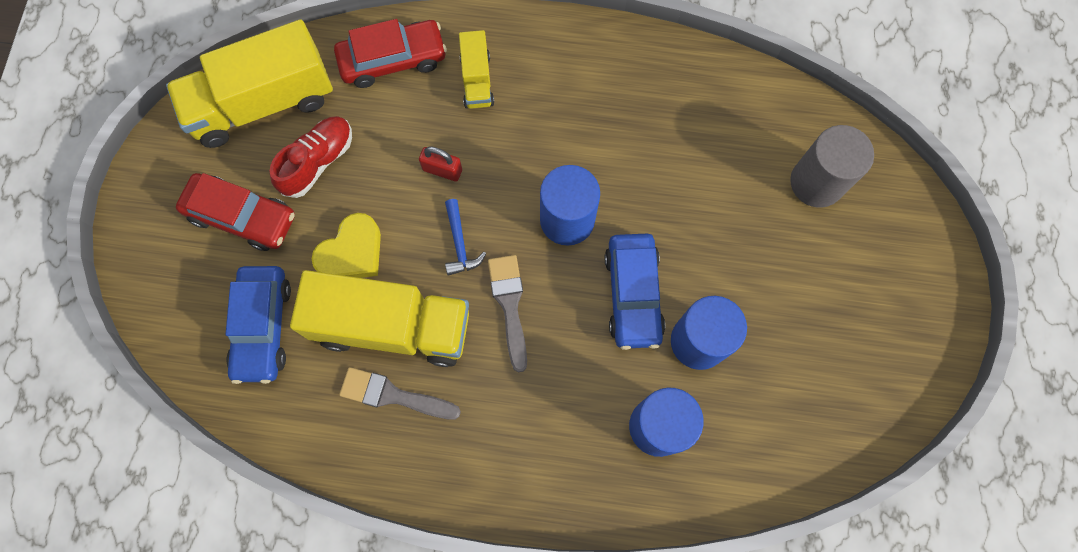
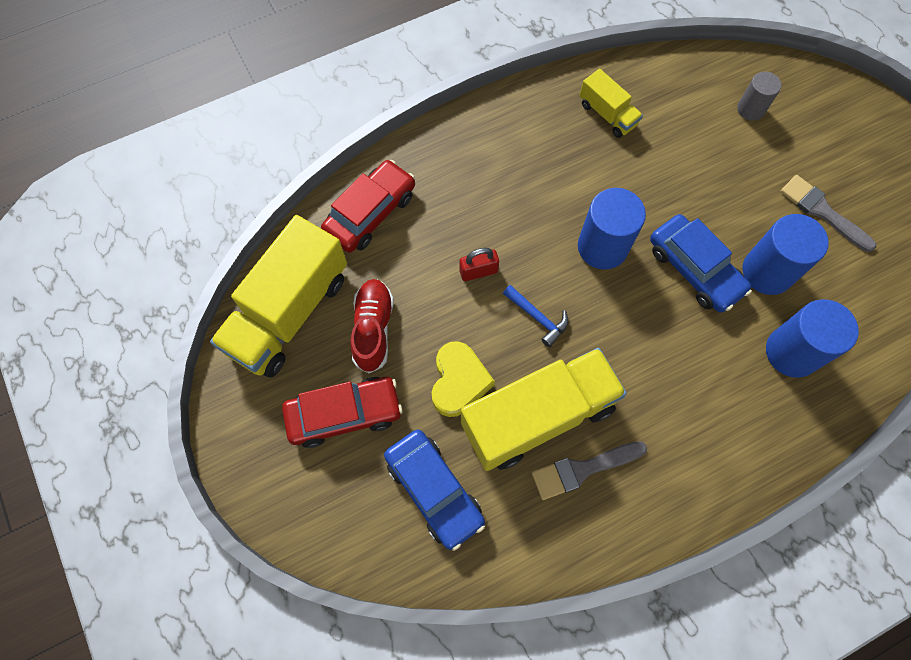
camera: 35 degrees left, 5 degrees down
(477, 80) = (449, 188): yellow truck -> yellow truck (607, 114)
(509, 306) = (614, 339): grey brush -> grey brush (822, 212)
(816, 182) = (750, 109): grey cylinder -> grey cylinder, size x0.59

